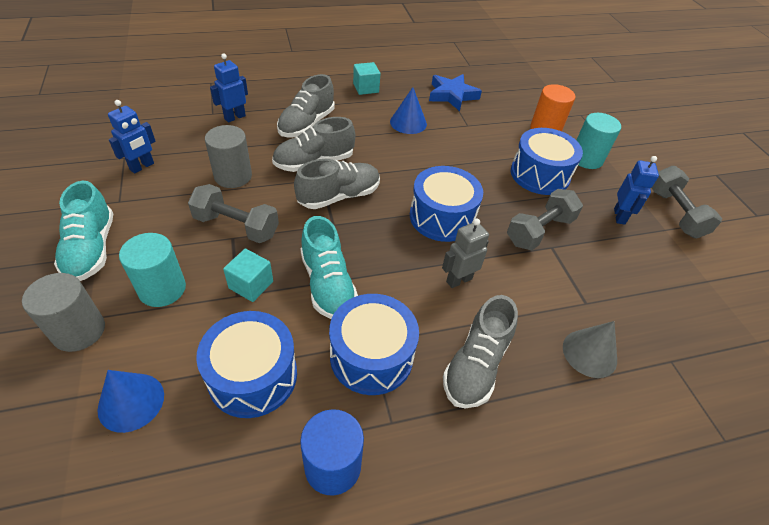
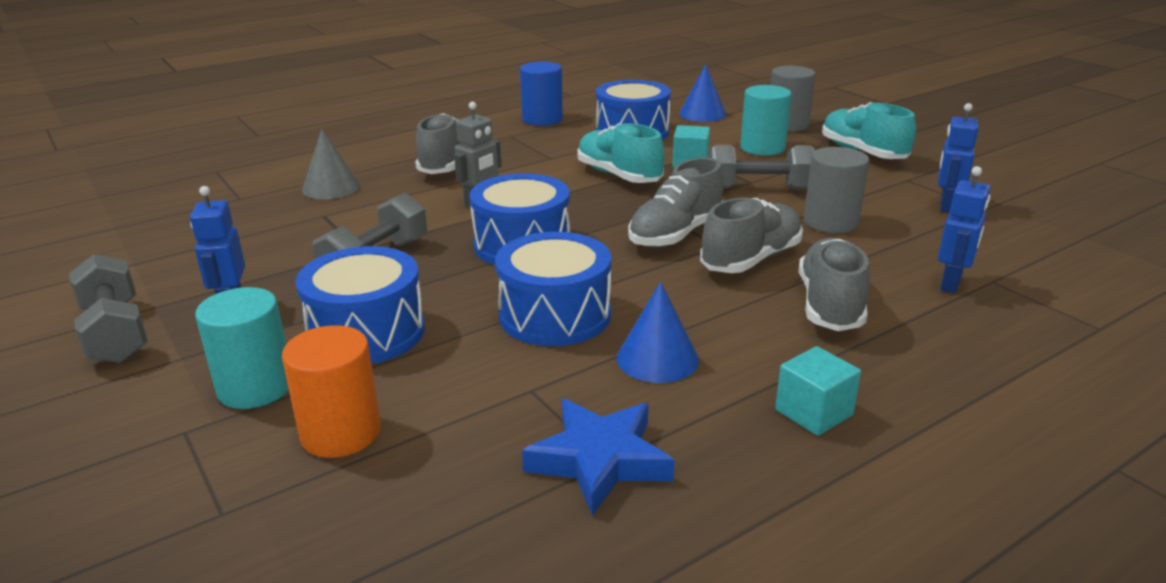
camera: 165 degrees right, 20 degrees down
(371, 356) = (545, 153): blue drum -> blue drum (555, 315)

